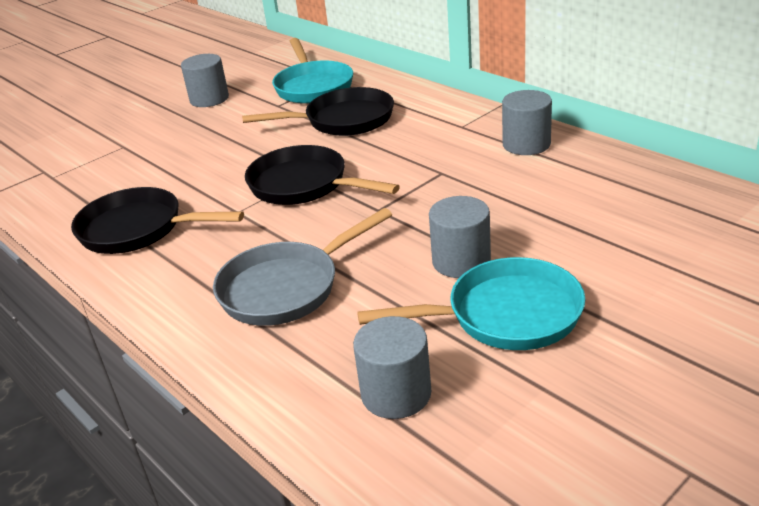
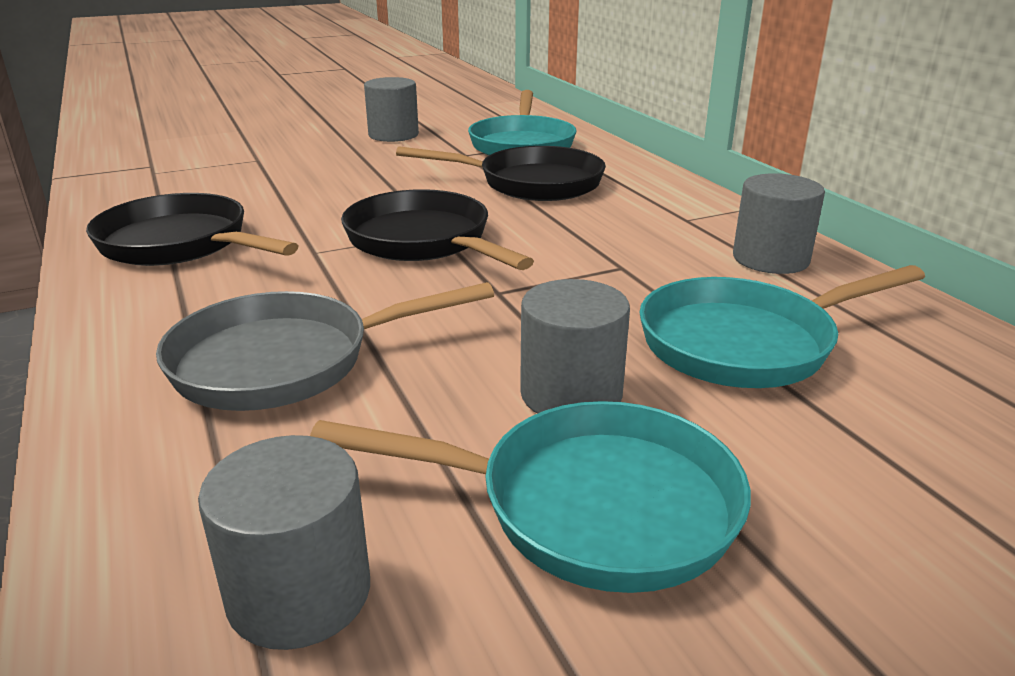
camera: 15 degrees right, 5 degrees down
(537, 205) = (746, 343): none -> turquoise pan

